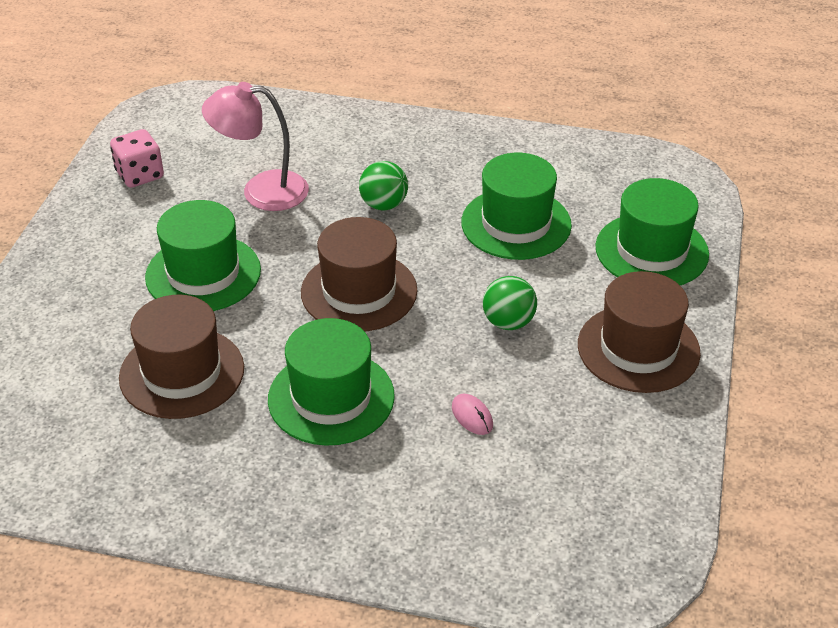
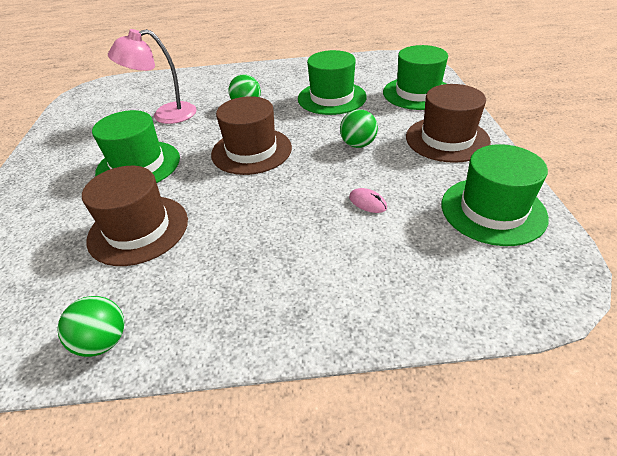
camera: 15 degrees left, 0 degrees up
(118, 496) = (103, 341): none -> green ball
(140, 175) = (80, 124): pink dice -> none
(331, 397) = (260, 217): green hat -> green hat (492, 210)

